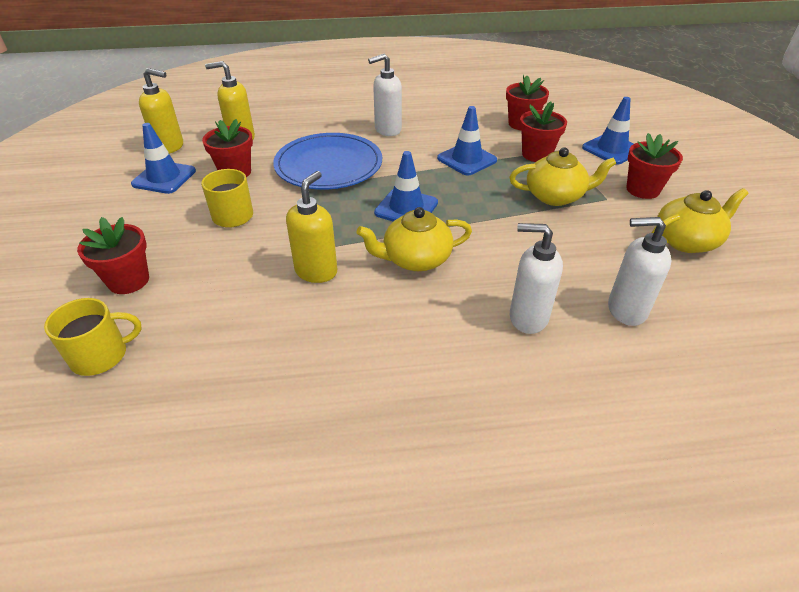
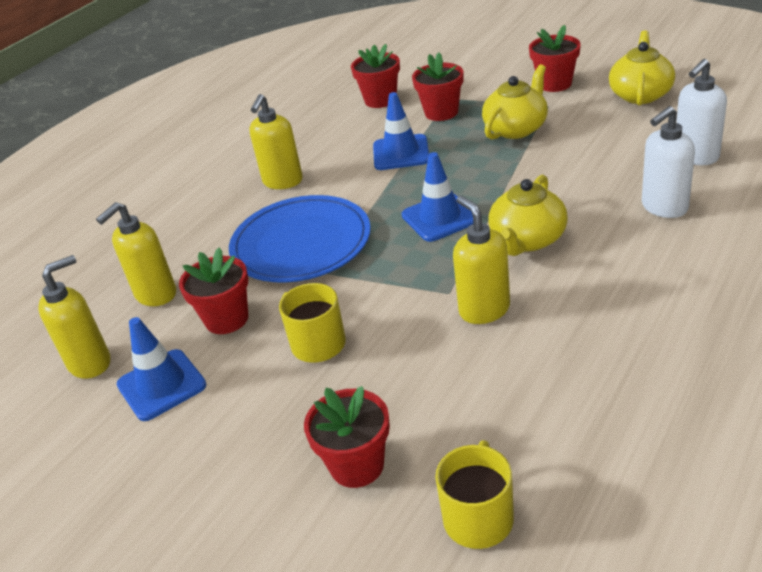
camera: 45 degrees left, 5 degrees down
(387, 130) = (283, 182): white soap dispenser -> yellow soap dispenser
(611, 149) = (480, 73): blue traffic cone -> none

